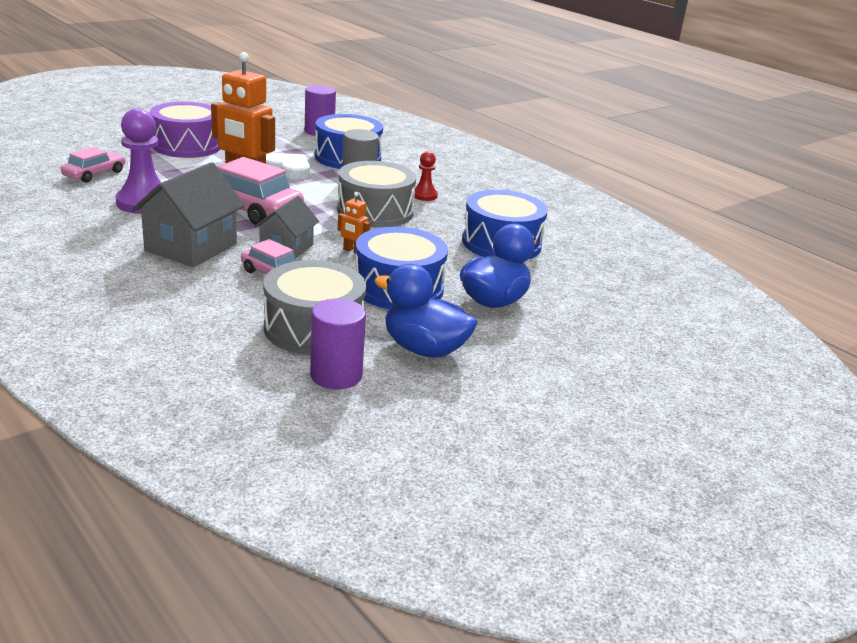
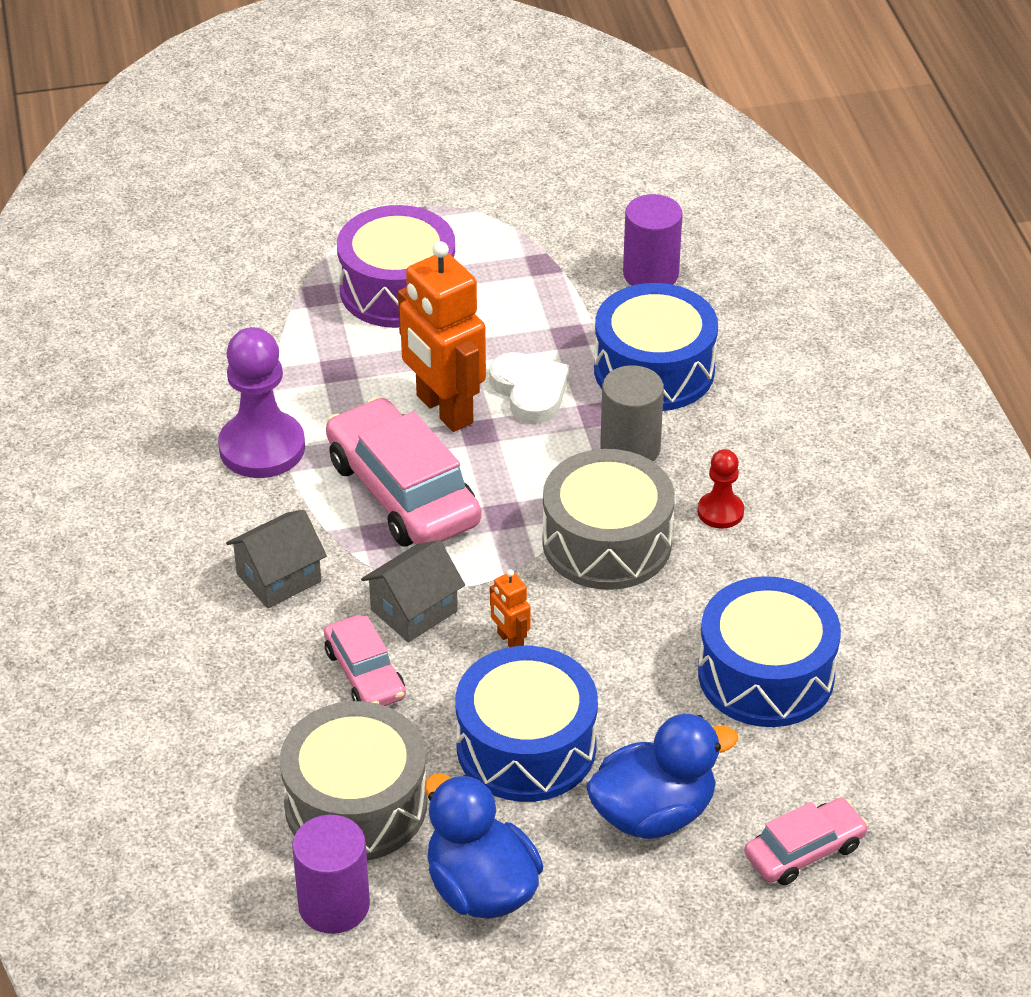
camera: 30 degrees right, 15 degrees up
(94, 174) = (221, 353): pink car -> pink car (804, 851)
(191, 247) = (279, 578): grey house -> grey house, size x0.63

